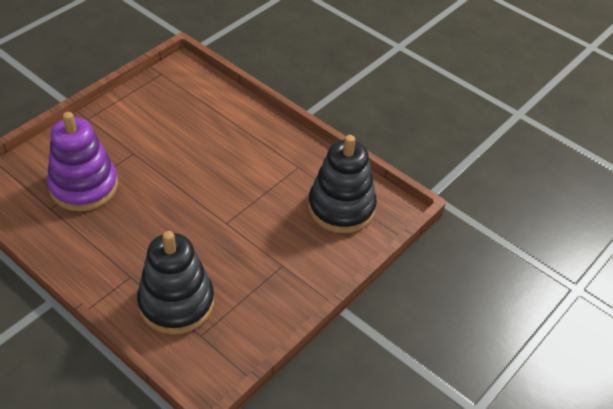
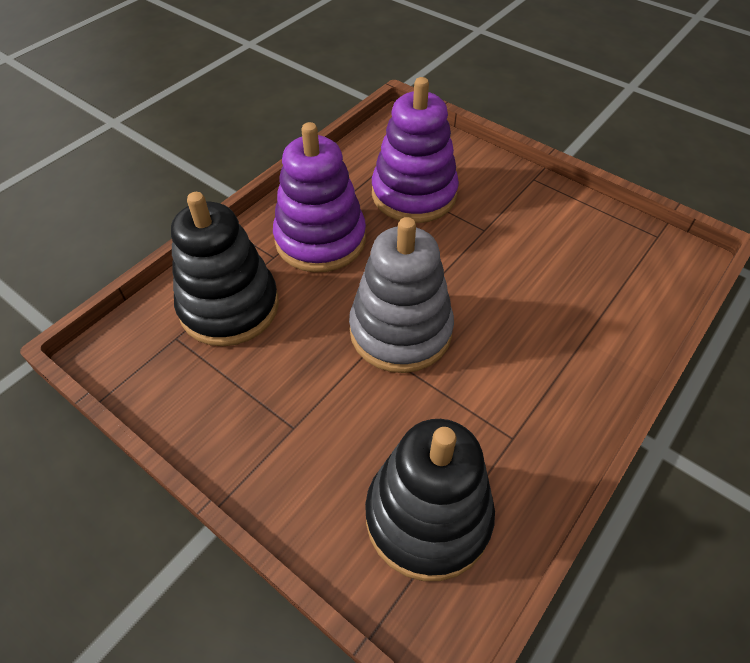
camera: 90 degrees right, 5 degrees up
(119, 246) = (320, 239): none -> purple stacking toy
(216, 207) = (400, 331): none -> grey stacking toy

